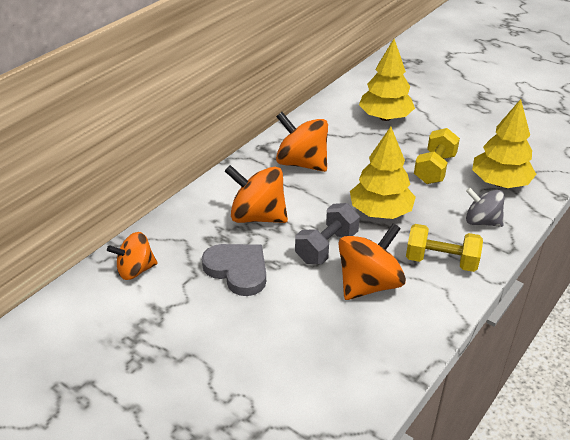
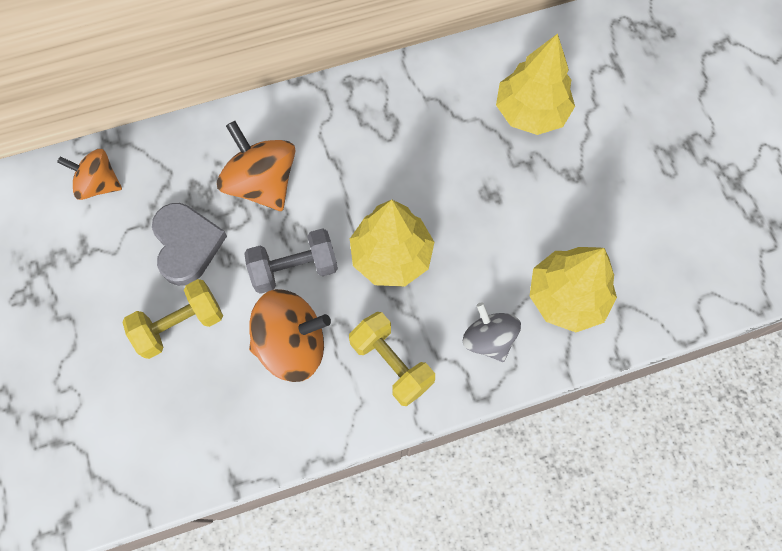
camera: 35 degrees right, 30 degrees up
(302, 163) = (371, 132): orange spinning top -> none
(434, 169) = (511, 229): yellow dumbbell -> yellow dumbbell (180, 325)

